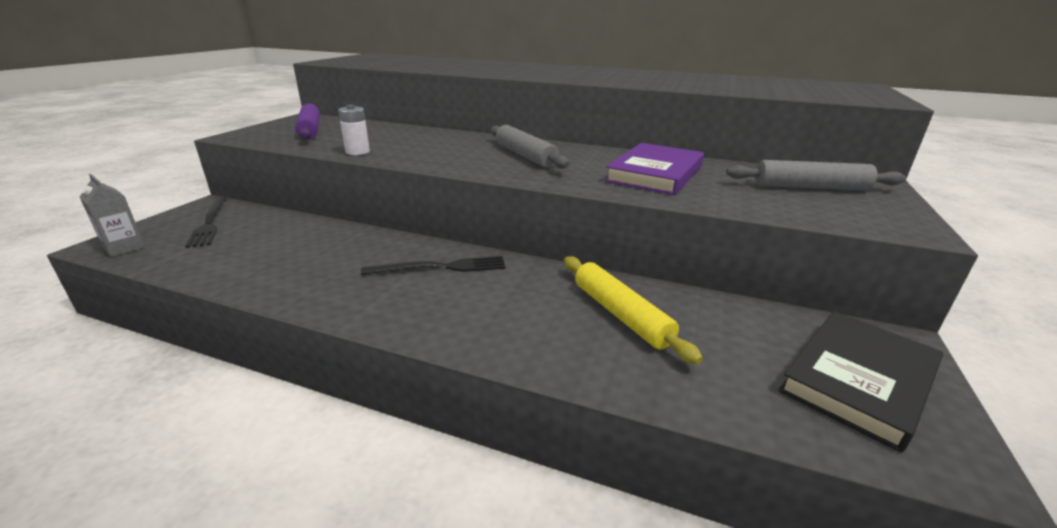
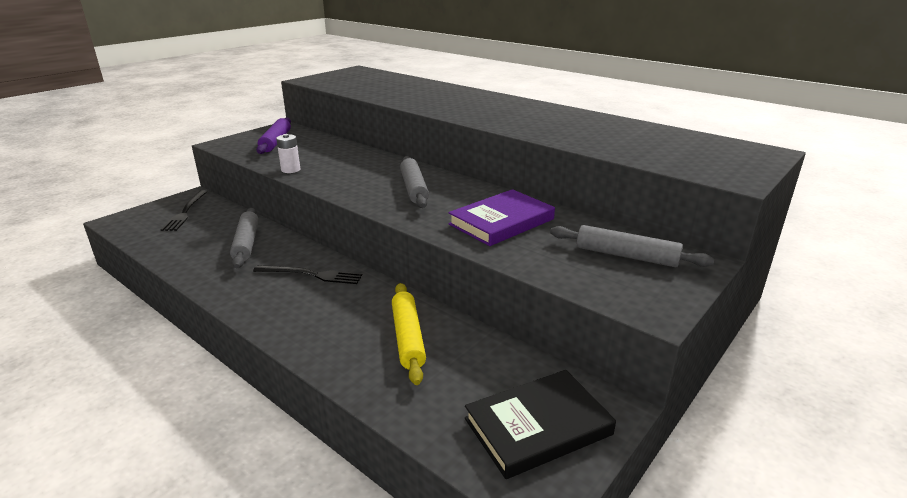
camera: 20 degrees right, 0 degrees up
(124, 248) = (126, 224): grey carton -> none
(324, 246) = (246, 243): none -> grey rolling pin

